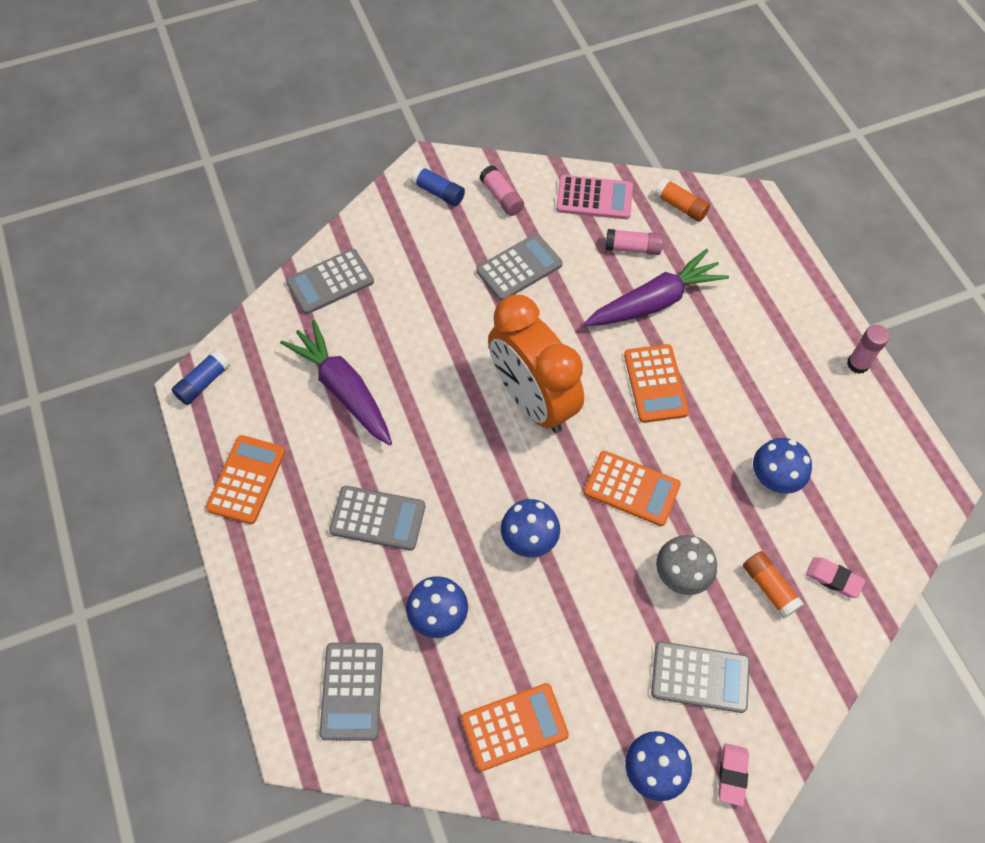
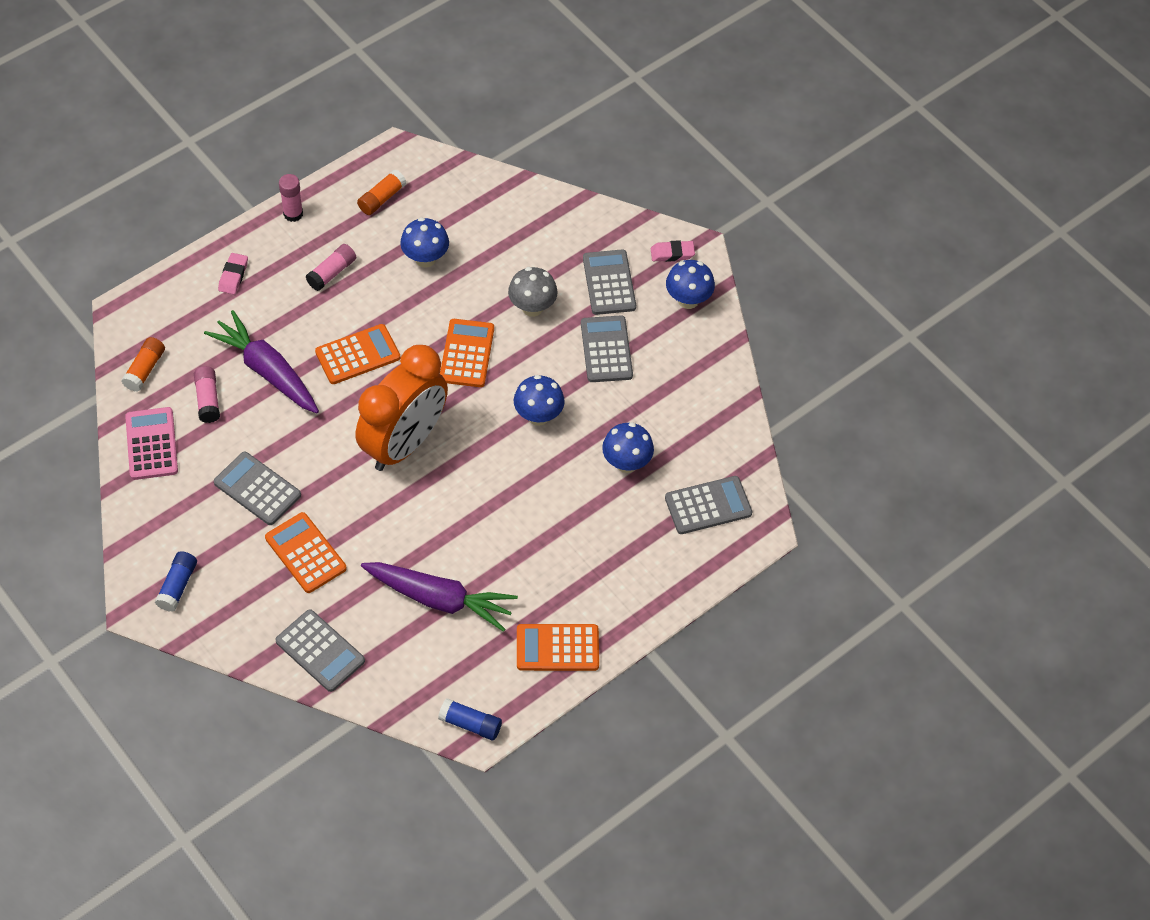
camera: 110 degrees left, 5 degrees down
(343, 389) = (439, 599): purple carrot -> purple carrot turned 105 degrees counterclockwise
(378, 518) = (558, 532): grey calculator -> grey calculator (606, 349)
(501, 197) = (170, 526): pink glue stick -> pink glue stick (332, 273)
(514, 726) = (691, 391): orange calculator -> orange calculator (305, 553)
(769, 587) = (521, 250): orange glue stick -> orange glue stick (382, 198)
(833, 579) = (500, 211): pink eraser -> pink eraser (233, 276)

